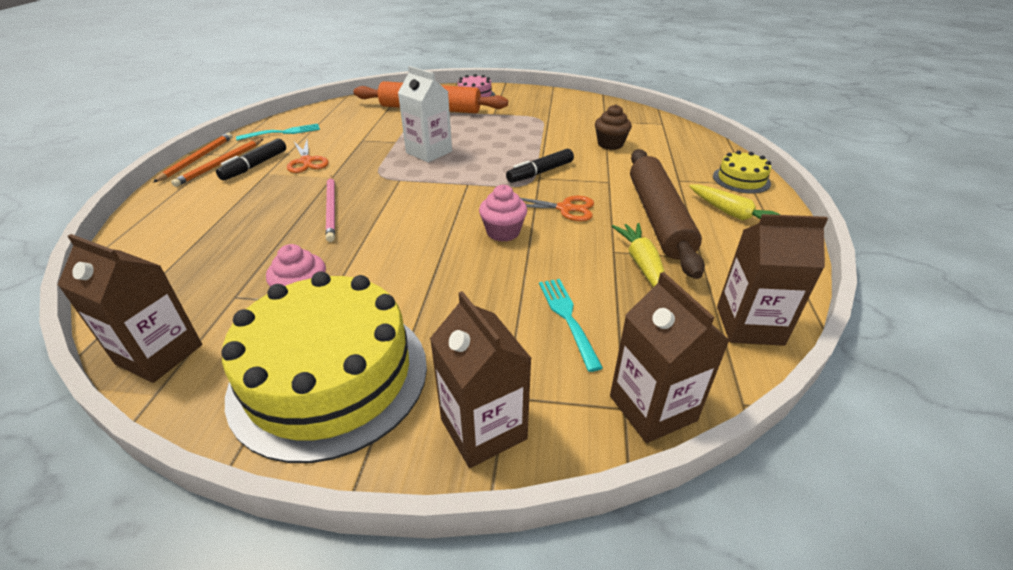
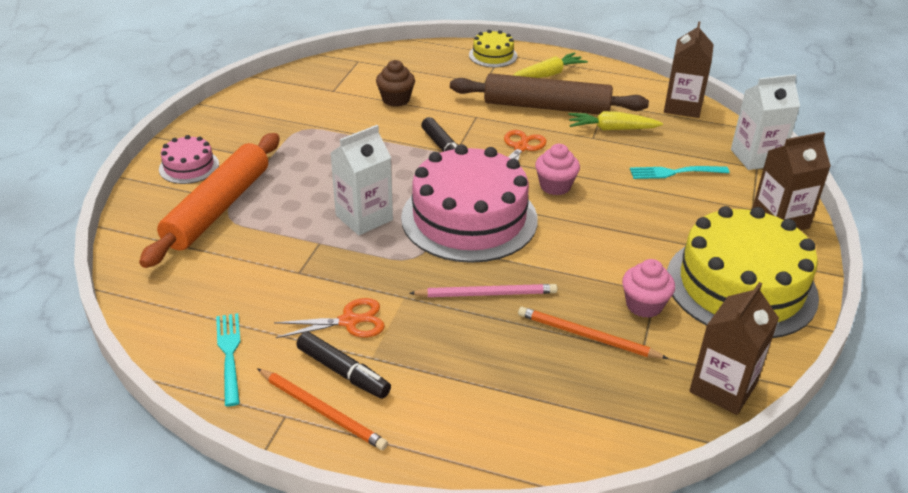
camera: 80 degrees left, 0 degrees up
(197, 159) = (290, 442): orange pencil -> orange pencil (587, 336)
(437, 192) = (469, 218): none -> pink cake
(652, 408) = (756, 157): brown carton -> white carton

